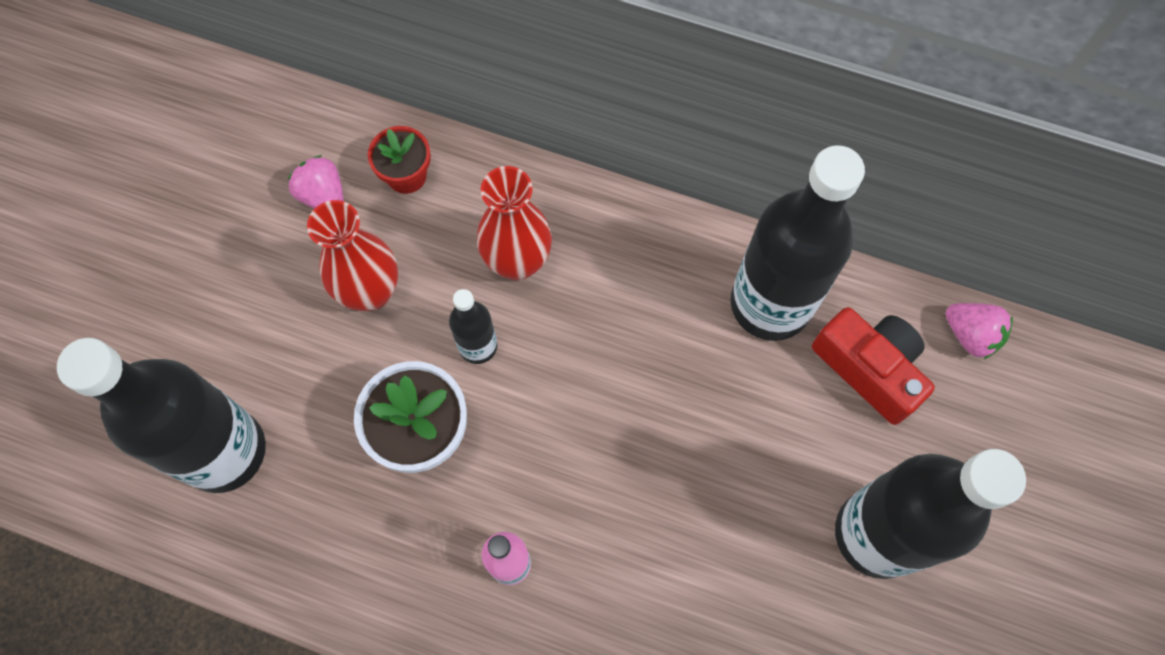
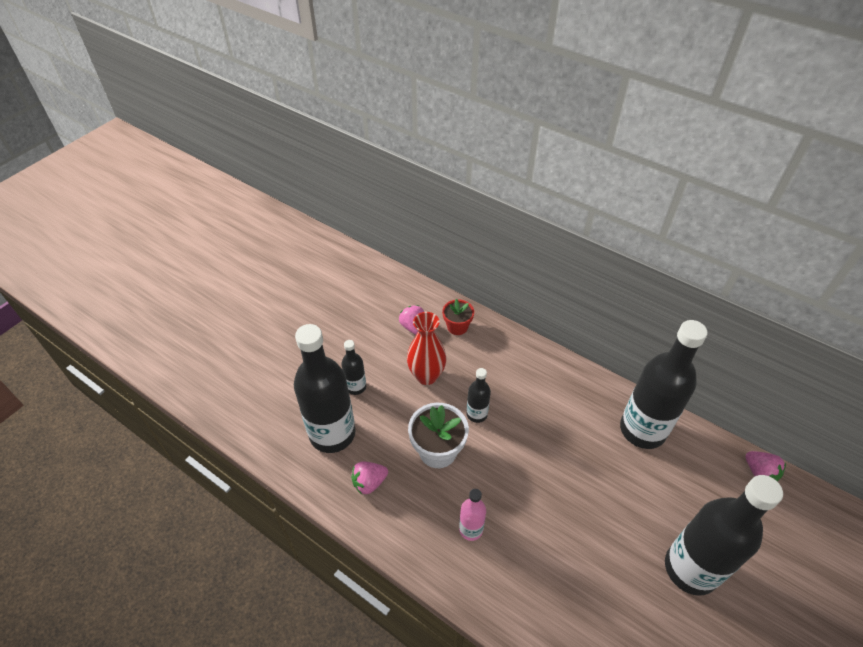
camera: 15 degrees right, 20 degrees down
(244, 347) = (356, 387): none -> black bottle
(315, 526) = (369, 482): none -> pink strawberry
(518, 262) = (506, 378): red vase -> none
(869, 368) = (696, 476): red camera -> none

